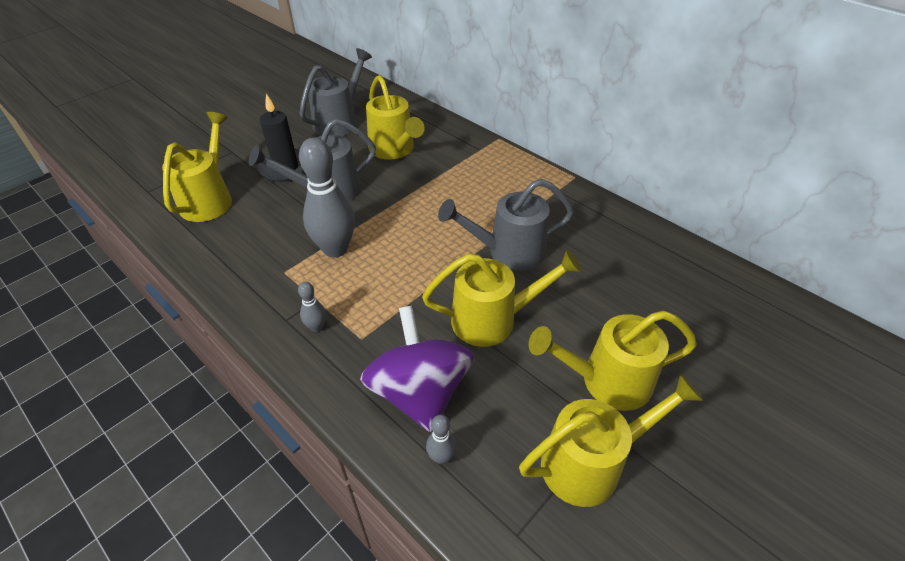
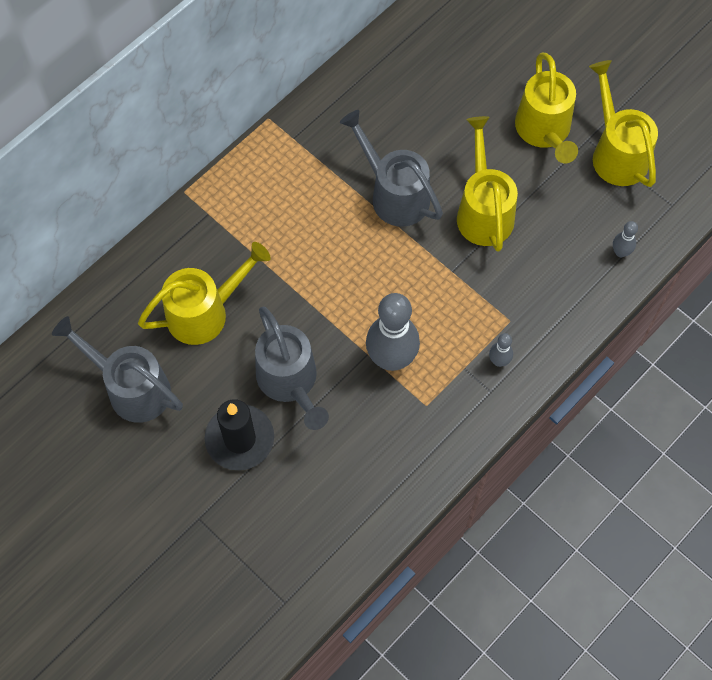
camera: 90 degrees left, 20 degrees up
(210, 198) = (302, 518): yellow watering can -> none
(419, 392) = (564, 269): purple spinning top -> none
(507, 252) = (393, 194): grey watering can -> grey watering can turned 150 degrees clockwise

